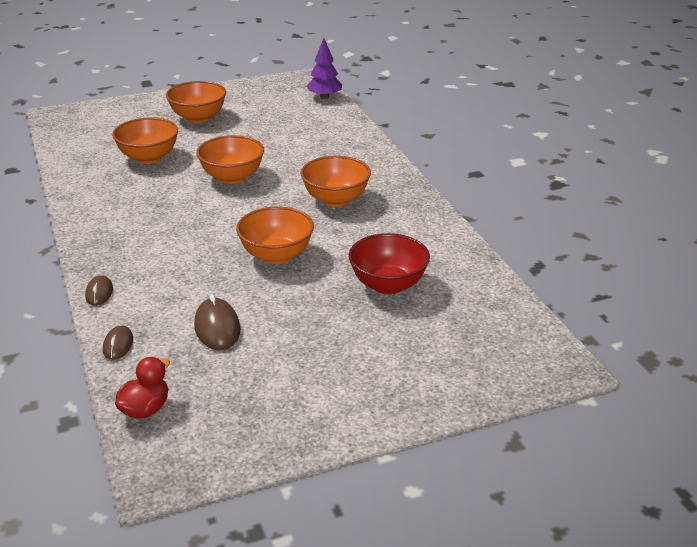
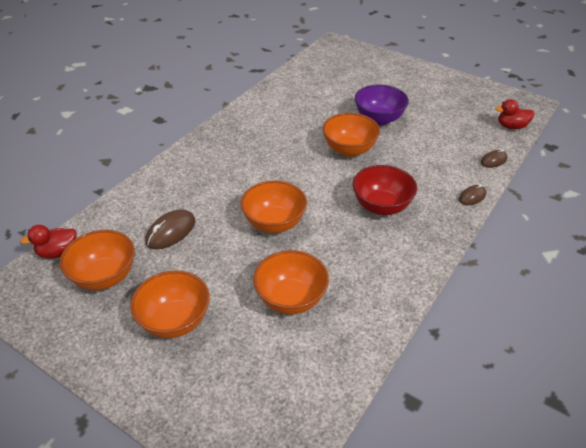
camera: 125 degrees left, 10 degrees up
(217, 328) = (435, 136): brown mouse -> brown mouse (171, 232)
(306, 304) = (379, 119): none -> purple bowl
(324, 97) = (58, 252): purple tree -> red duck
(335, 199) = (257, 157): orange bowl -> orange bowl (104, 276)
(388, 285) = (330, 102): red bowl -> red bowl (381, 206)

